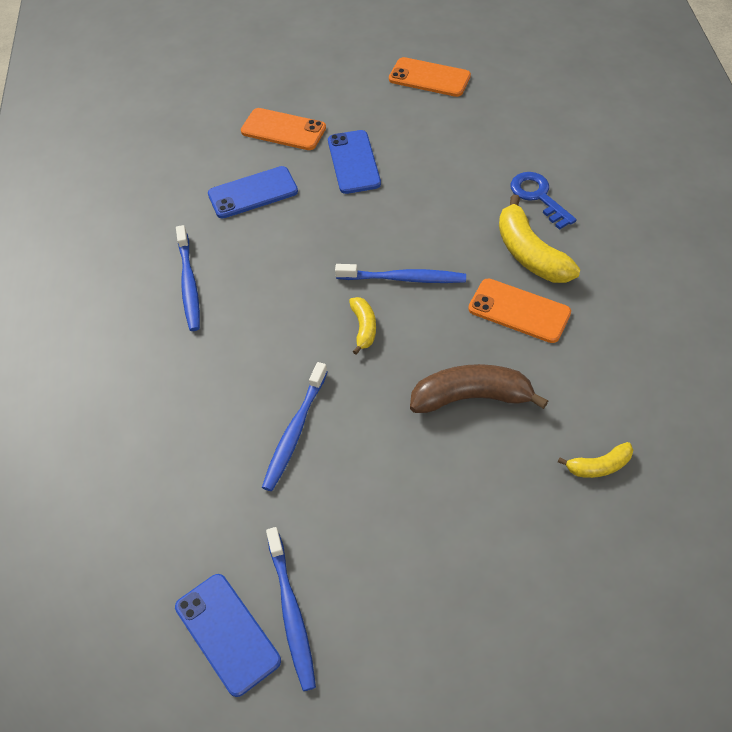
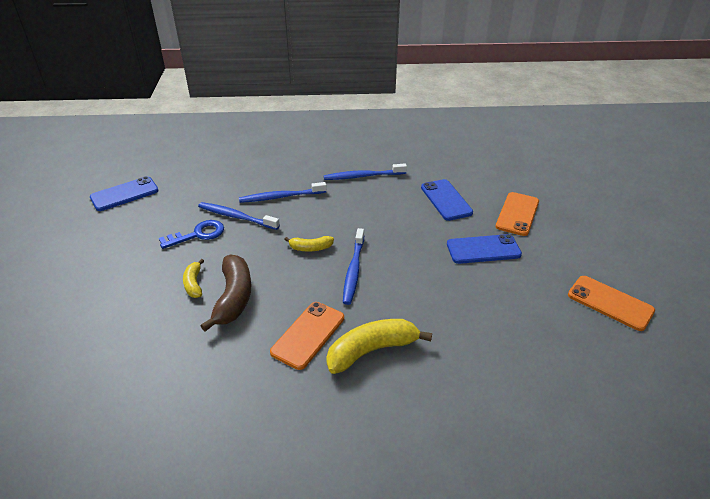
camera: 90 degrees right, 15 degrees down
(291, 613) = (122, 214): blue toothbrush -> blue toothbrush (280, 197)
(429, 78) = (610, 303): orange phone -> orange phone turned 75 degrees counterclockwise
(538, 197) = (444, 367): blue key -> blue key (197, 234)
(599, 466) = (146, 364): yellow banana -> yellow banana (194, 284)

